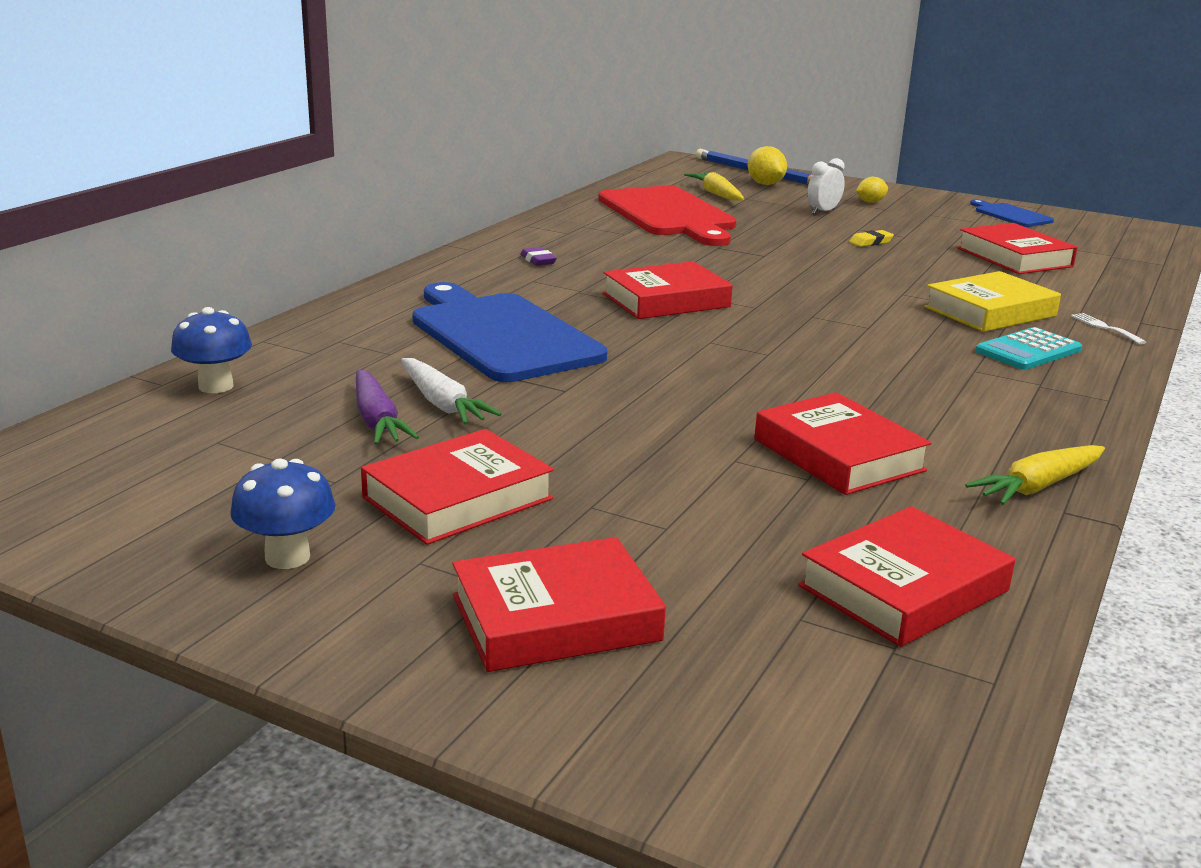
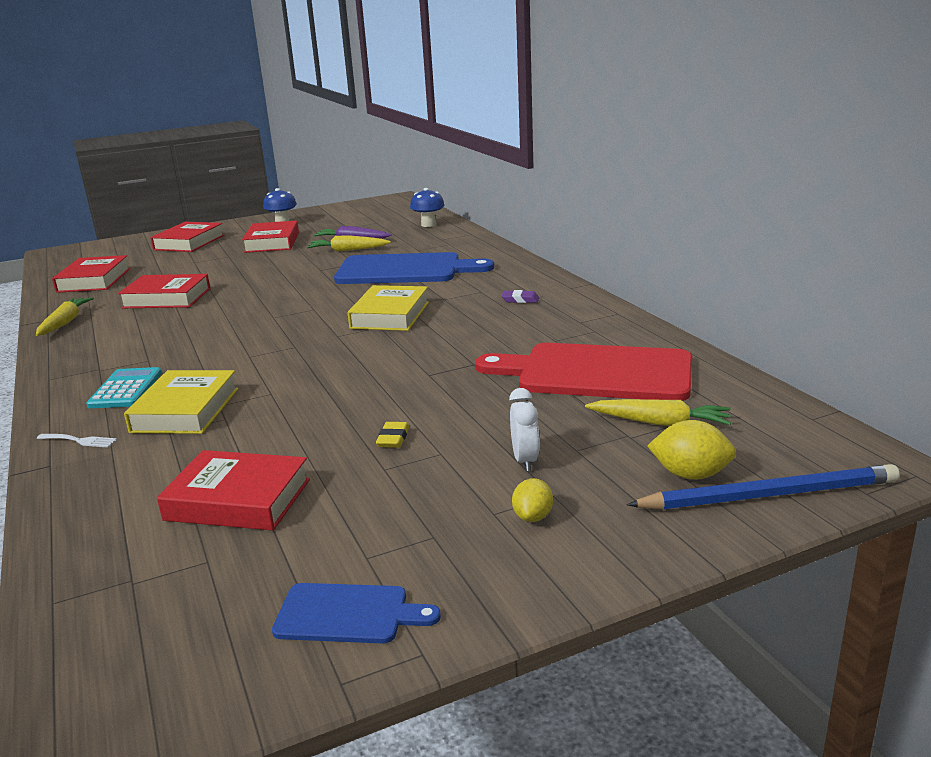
camera: 130 degrees right, 0 degrees up
(443, 404) = (347, 250): white carrot -> yellow carrot
(666, 300) = (390, 315): red book -> yellow book

